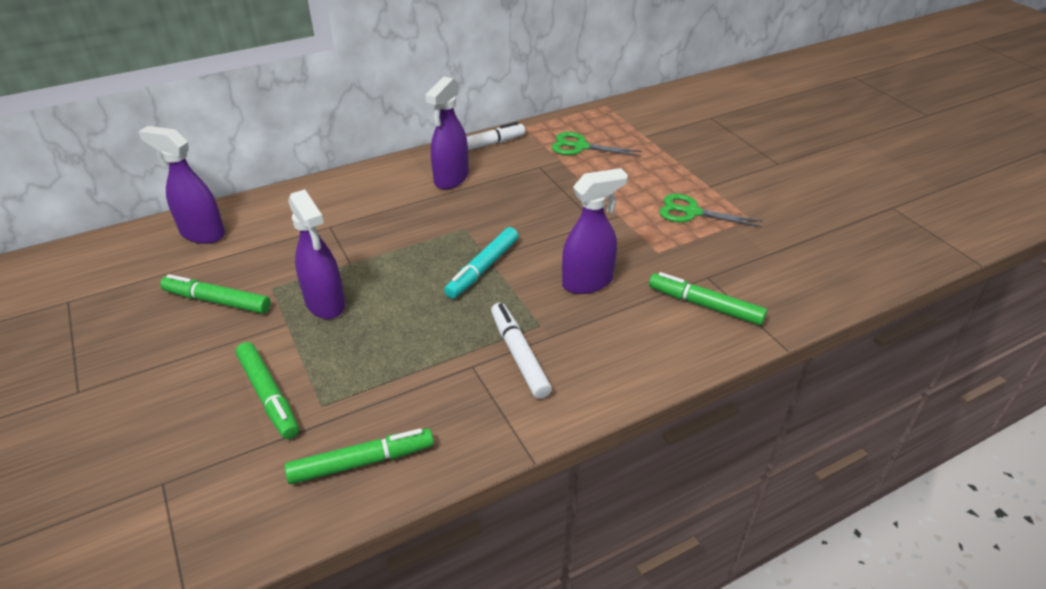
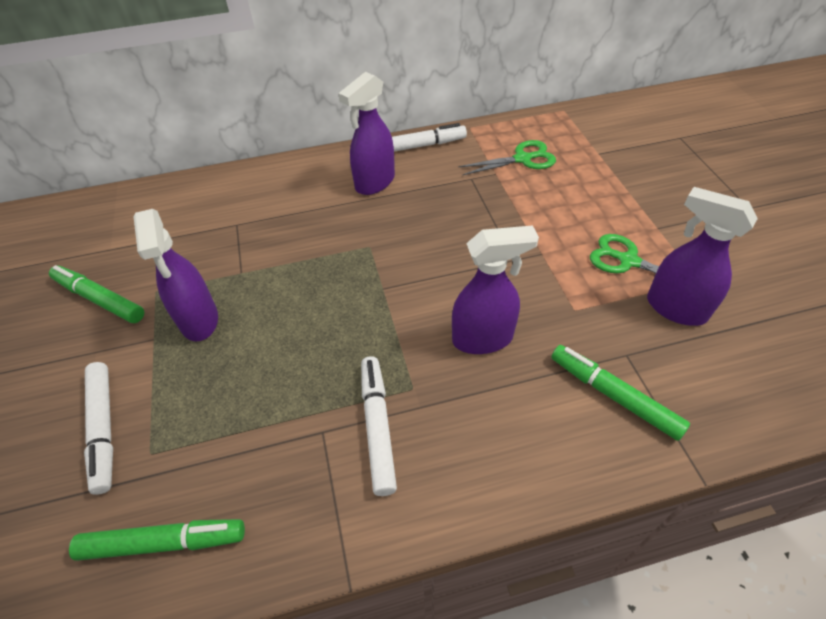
camera: 15 degrees right, 10 degrees up
(202, 233) = (116, 216): purple spray bottle -> purple spray bottle (675, 308)
(268, 395) = (103, 429): green marker -> white marker
(482, 269) = (373, 301): turquoise marker -> none
(580, 147) = (522, 159): green scissors -> green scissors turned 135 degrees clockwise

